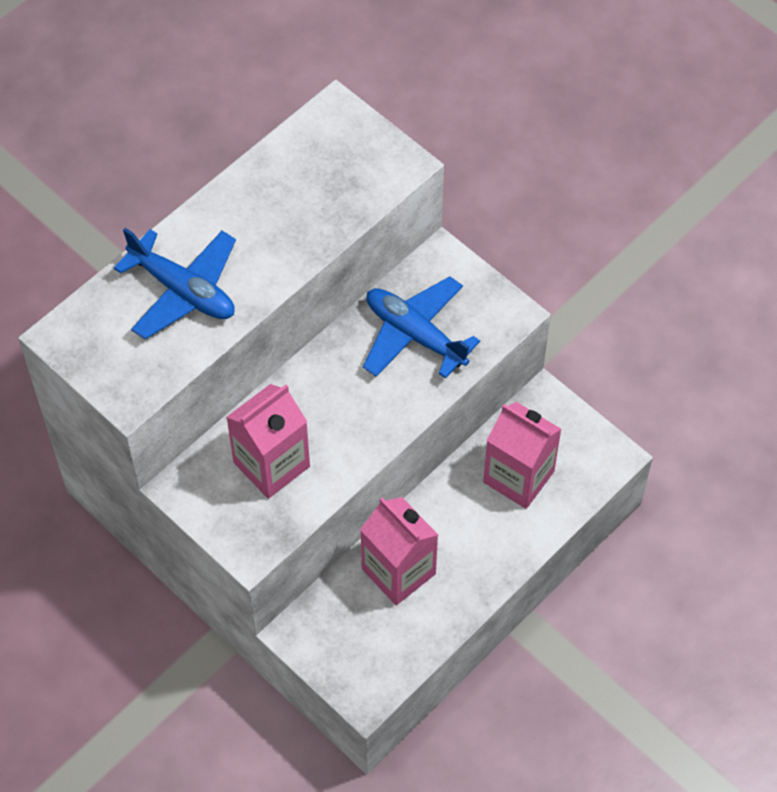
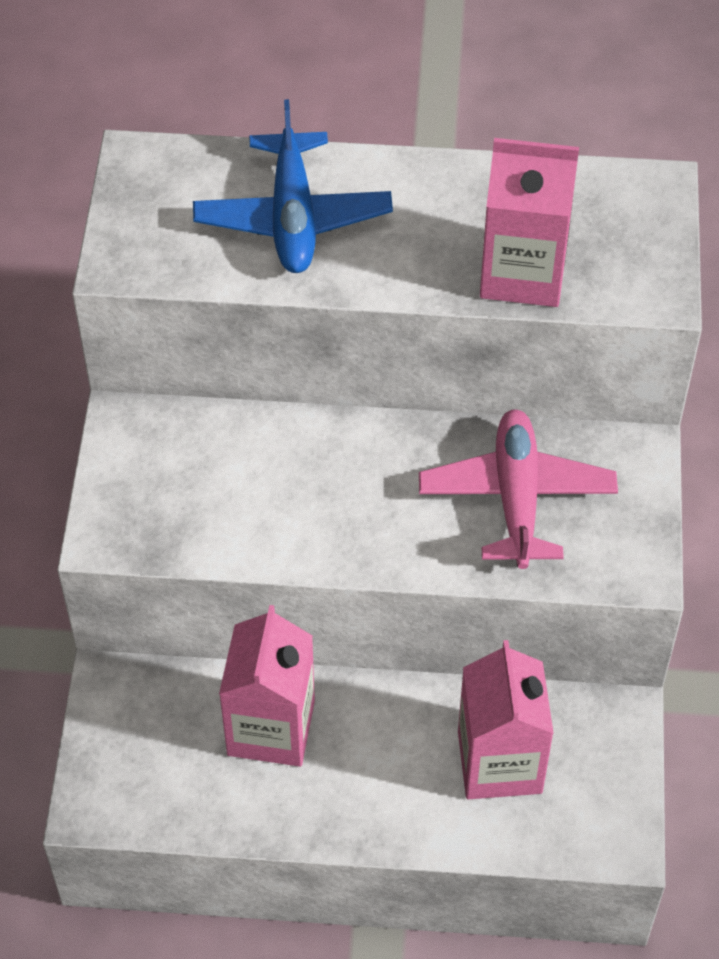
camera: 50 degrees right, 5 degrees down
(271, 464) = (227, 481): pink carton -> pink carton (523, 273)
(415, 334) = (516, 497): blue plane -> pink plane

